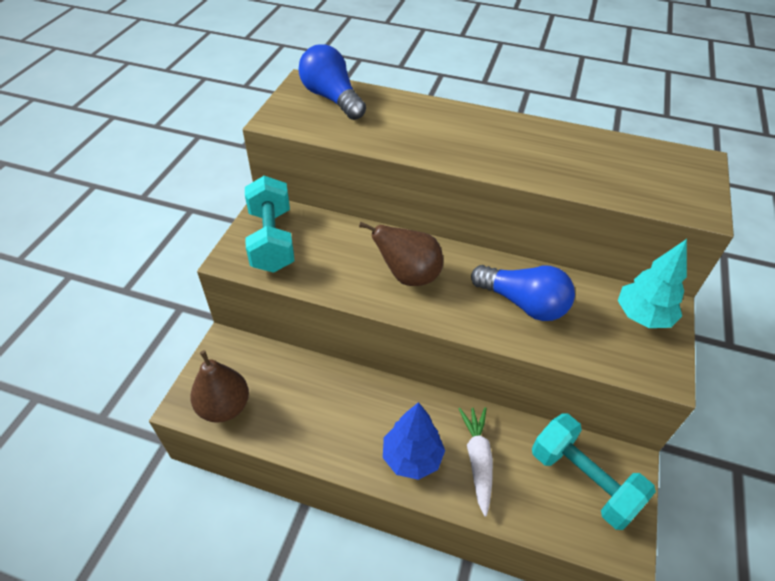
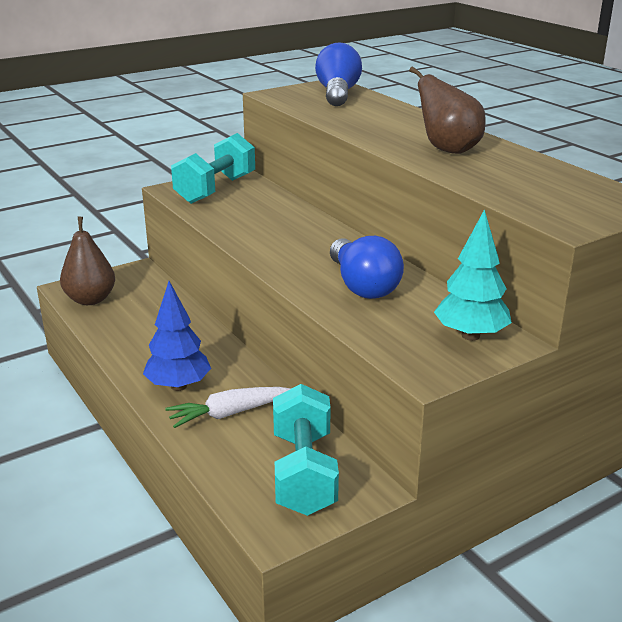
camera: 40 degrees right, 20 degrees down
(408, 276) = (288, 239): brown pear -> brown pear (447, 149)
(477, 460) = (228, 414): white carrot -> white carrot turned 150 degrees counterclockwise

